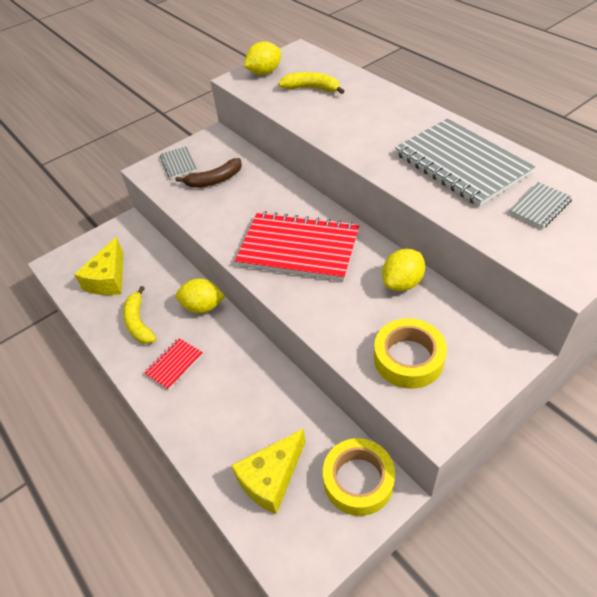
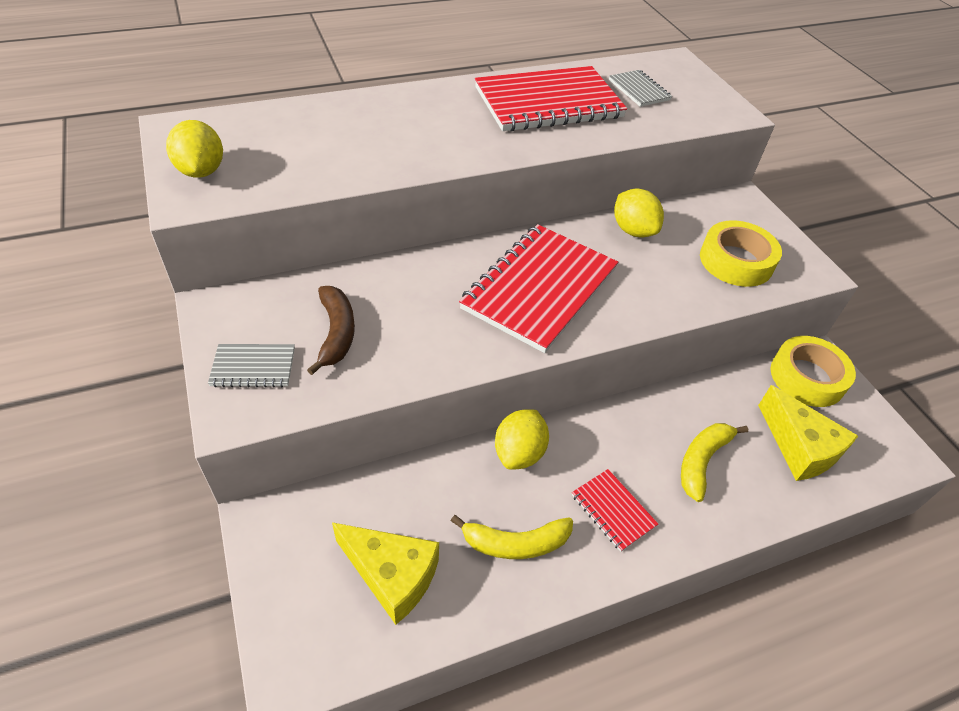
camera: 80 degrees left, 0 degrees up
(312, 88) = (297, 145): yellow banana -> yellow banana (702, 461)
(461, 164) = (548, 103): grey notebook -> red notebook

